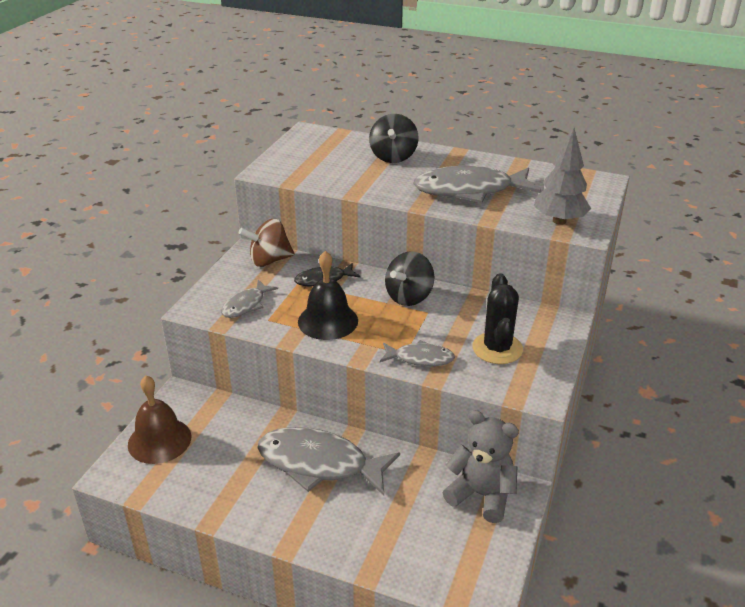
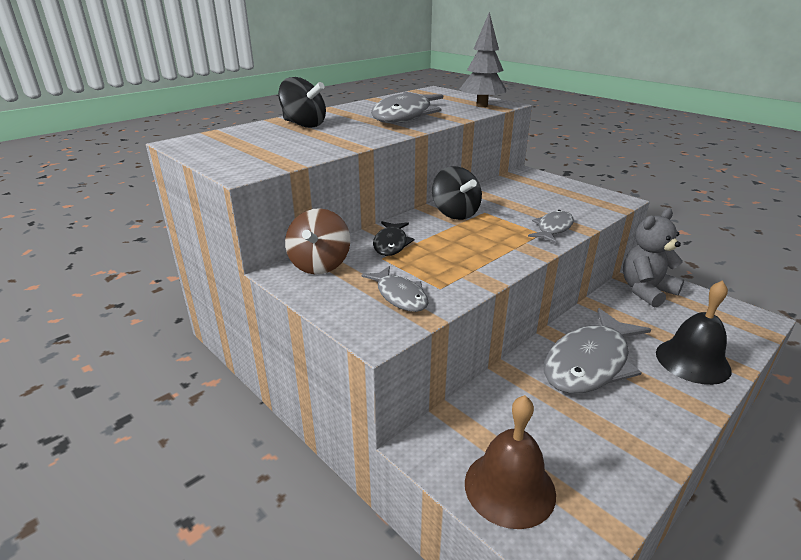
camera: 65 degrees left, 5 degrees down
(328, 321) = (467, 256): black bell -> black bell (692, 361)
(497, 348) = (553, 200): black cactus -> none

